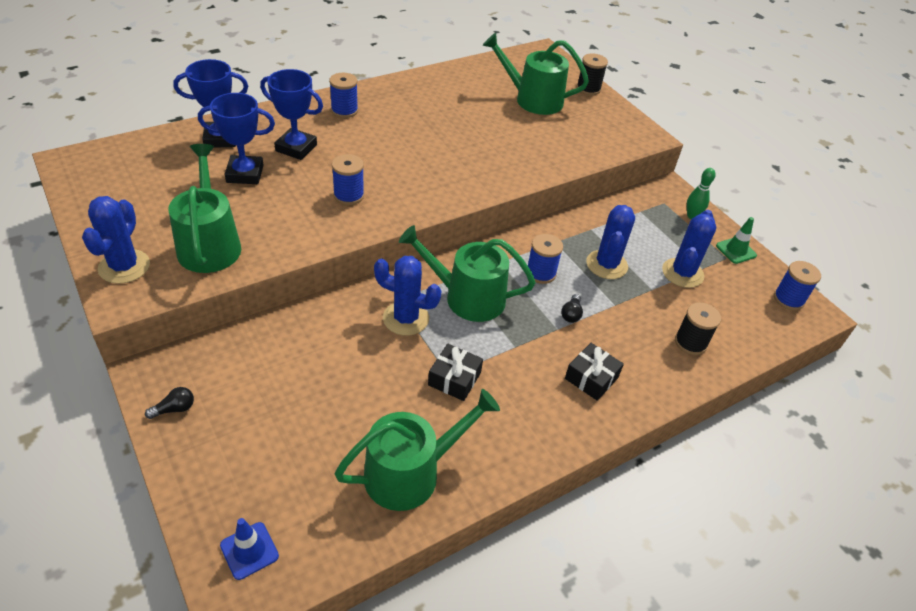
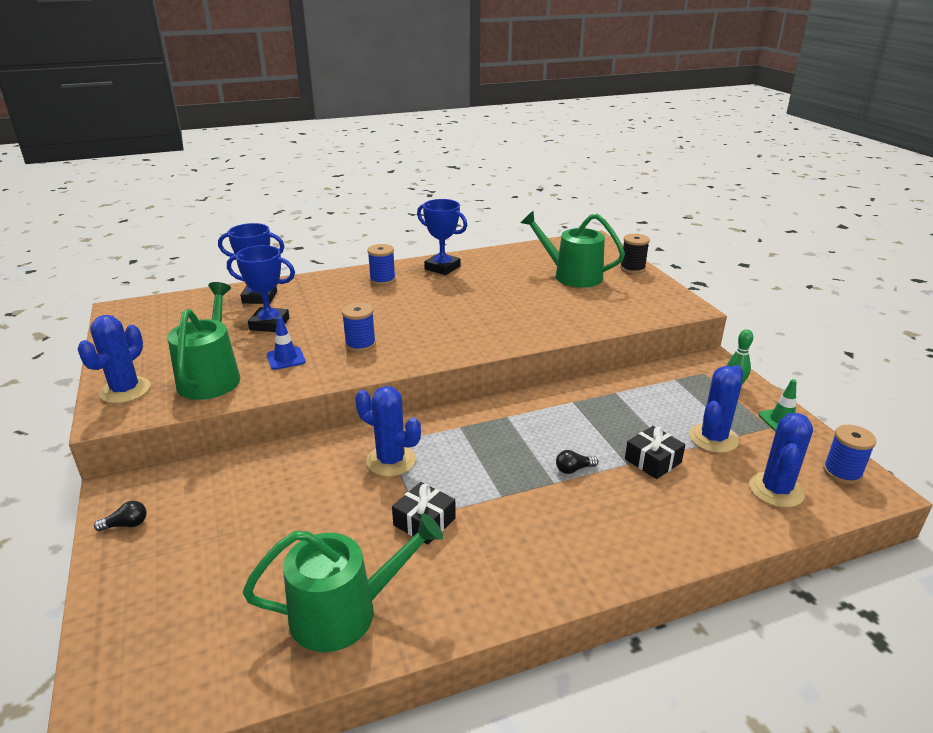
camera: 15 degrees right, 15 degrees down
(249, 550) = (138, 674): blue traffic cone -> blue traffic cone (286, 358)
(296, 148) = (325, 306): blue trophy -> blue trophy (442, 268)
(467, 297) = (462, 446): green watering can -> none
(541, 273) = (549, 429): blue spool -> none
(571, 314) = (573, 469): black light bulb -> black light bulb turned 45 degrees clockwise
(591, 378) = (582, 534): black gift -> black gift (653, 461)
(606, 265) = (625, 425): blue cactus -> blue cactus (776, 490)
(690, 342) = (710, 508): black spool -> none

